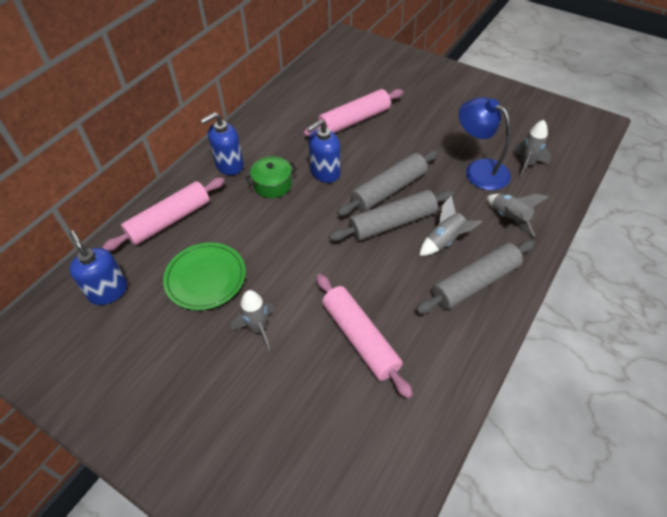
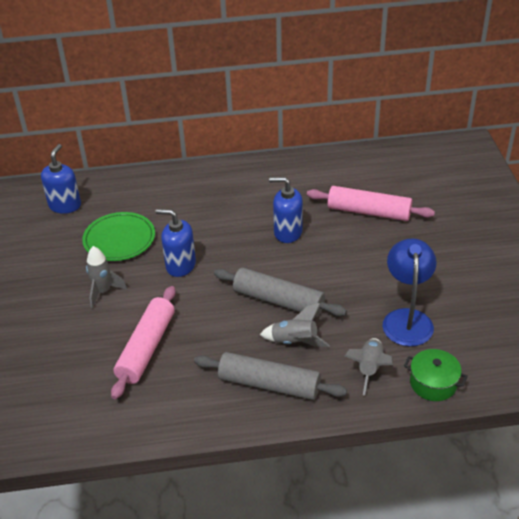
camera: 50 degrees right, 10 degrees down
(169, 220) = (150, 190): pink rolling pin -> none
(229, 165) = (234, 181): blue soap dispenser -> blue soap dispenser (180, 265)
(272, 185) = (241, 214): green pot -> green pot (433, 383)
(389, 190) = (312, 278): grey rolling pin -> none
(527, 164) = (456, 347): grey rocket -> none

